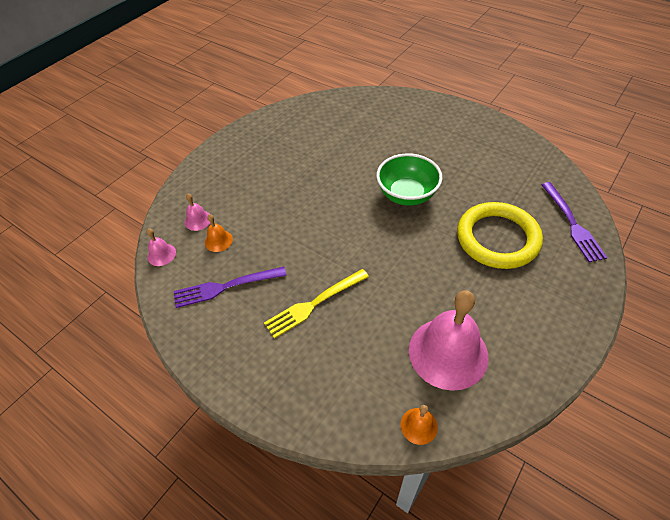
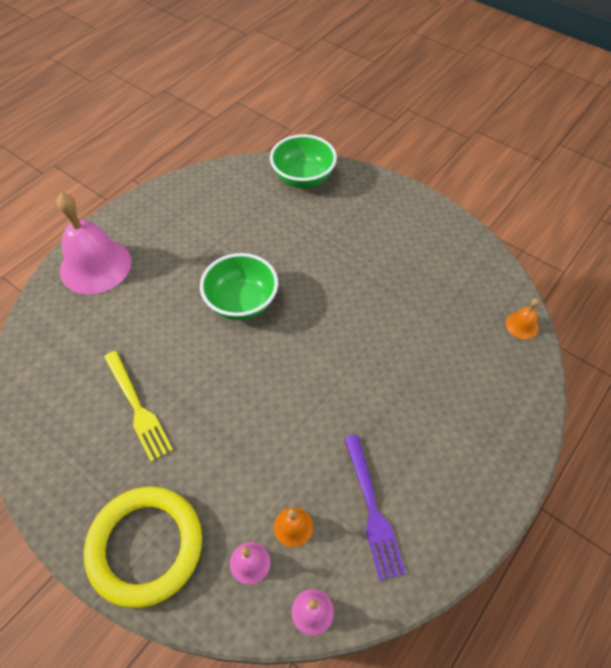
camera: 90 degrees left, 5 degrees up
(314, 304) = (397, 406): yellow fork -> yellow fork (138, 408)
(448, 353) = (449, 294): pink bell -> pink bell (95, 265)
(497, 238) = (316, 235): yellow ring -> yellow ring (145, 546)
(572, 224) = (303, 178): purple fork -> green bowl

